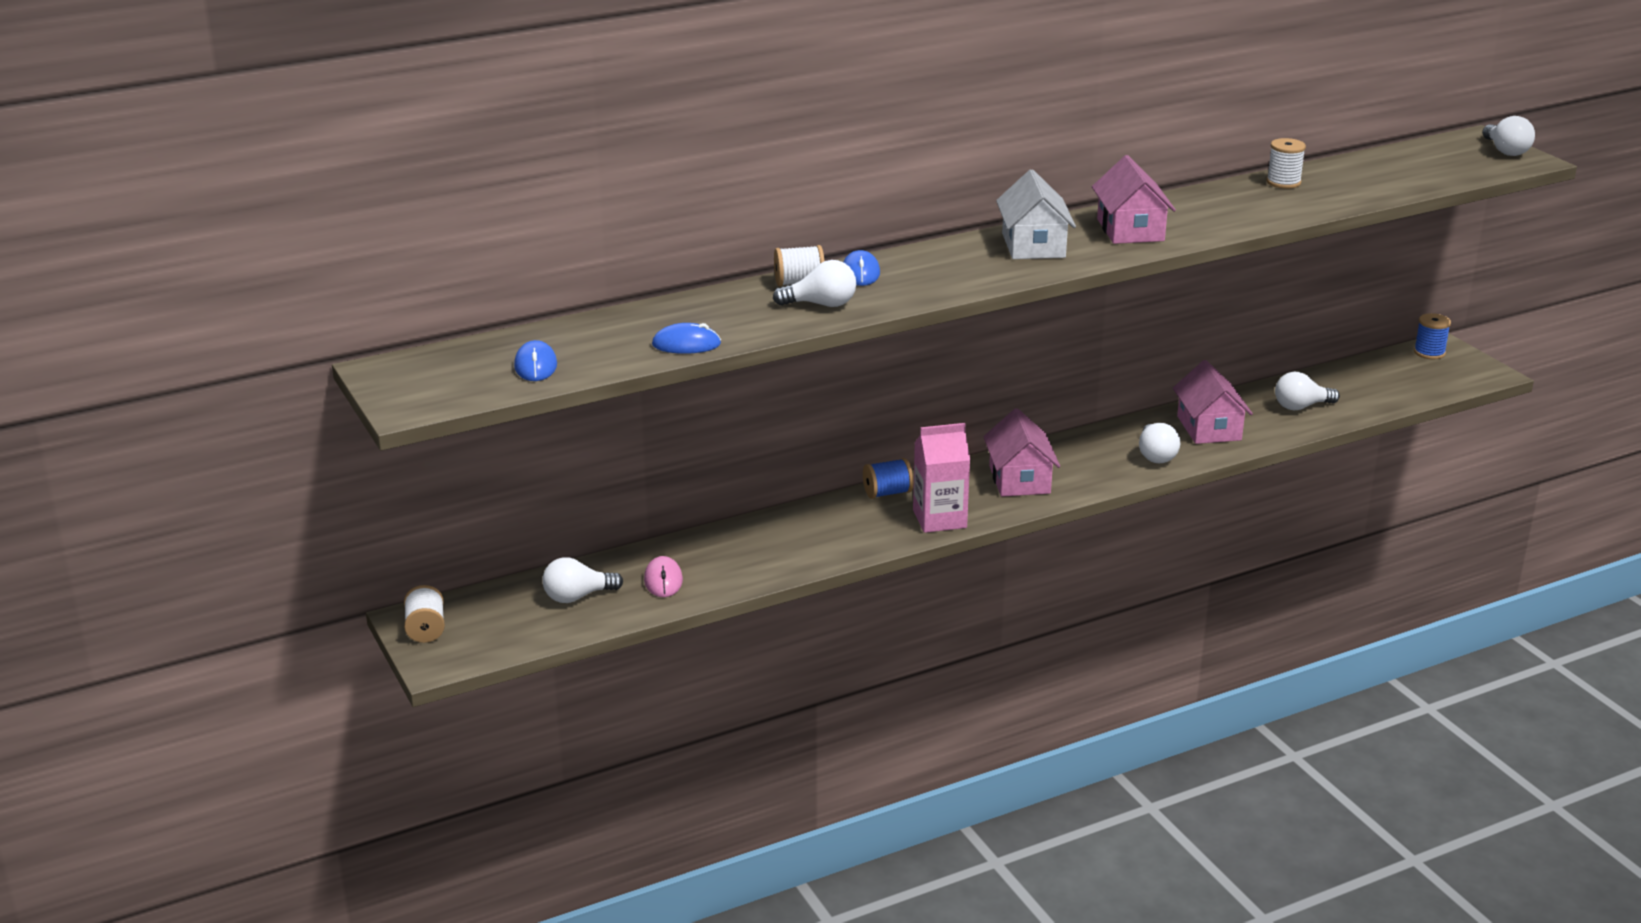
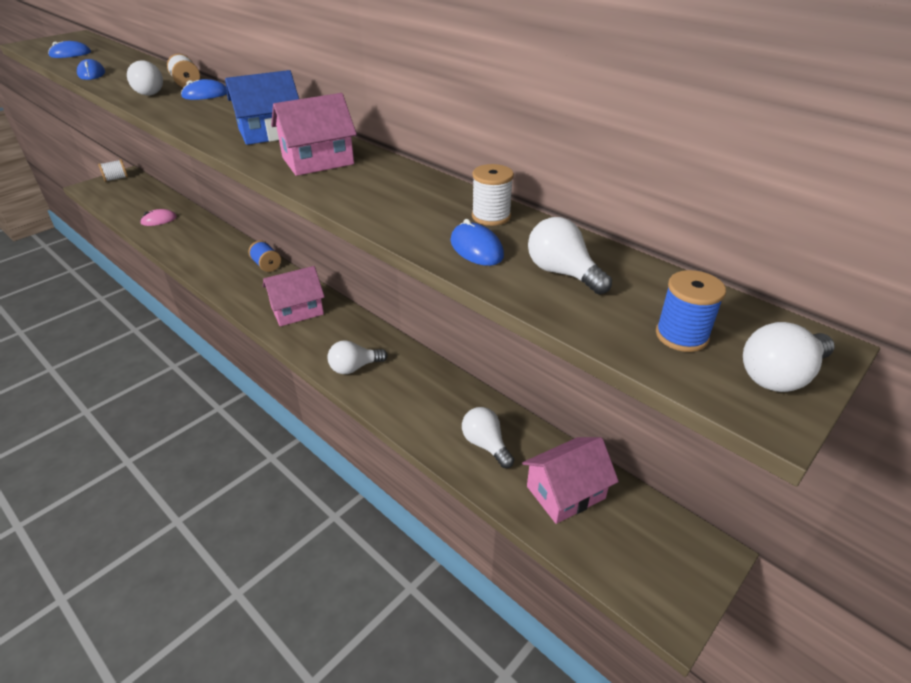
camera: 70 degrees right, 10 degrees up
(577, 597) = (143, 203): white light bulb -> white light bulb (562, 273)
(939, 519) = (236, 289): pink carton -> none
(1033, 245) = (270, 133): white house -> blue house
(1209, 428) = (414, 390): pink house -> pink house (565, 492)
(1336, 194) = (476, 248): none -> blue mouse
(1429, 353) = (683, 541): blue spool -> blue spool (681, 336)

